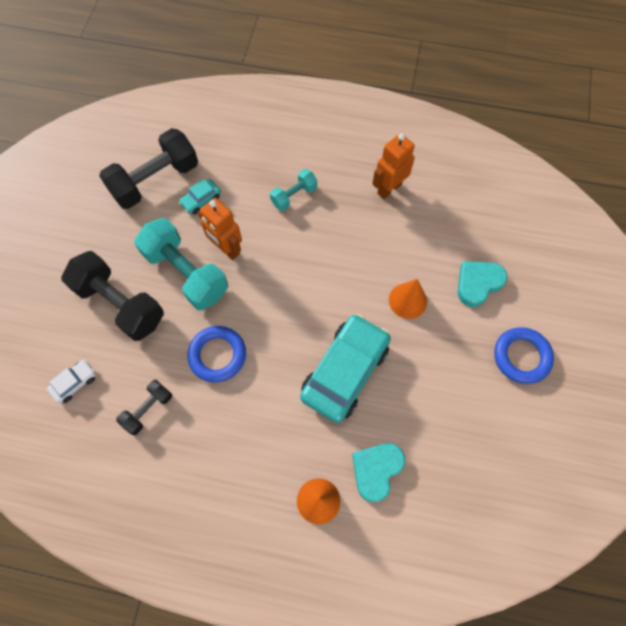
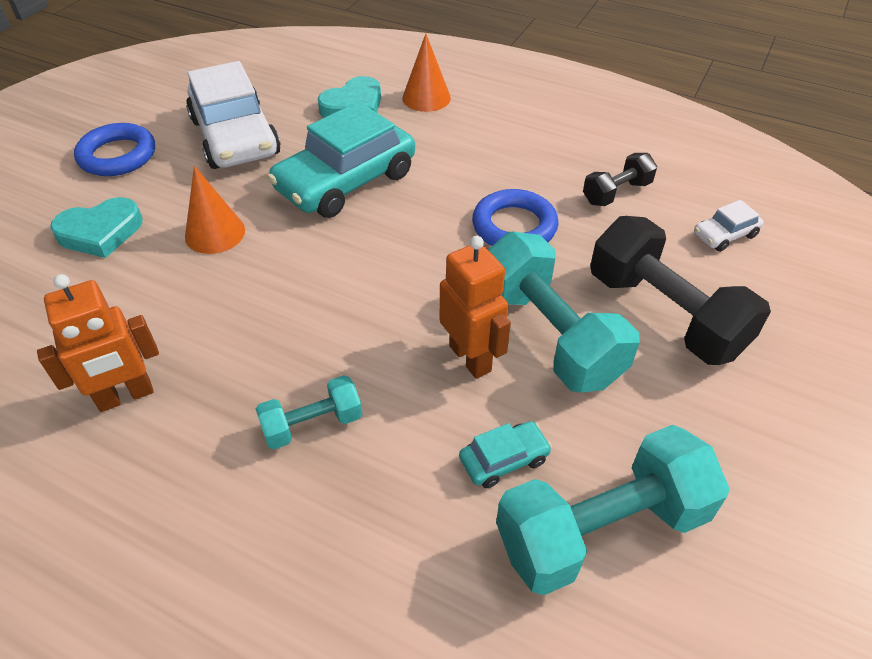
camera: 165 degrees left, 20 degrees down
(155, 180) = (601, 529): black dumbbell -> turquoise dumbbell
(449, 401) = (235, 137): none -> white car

